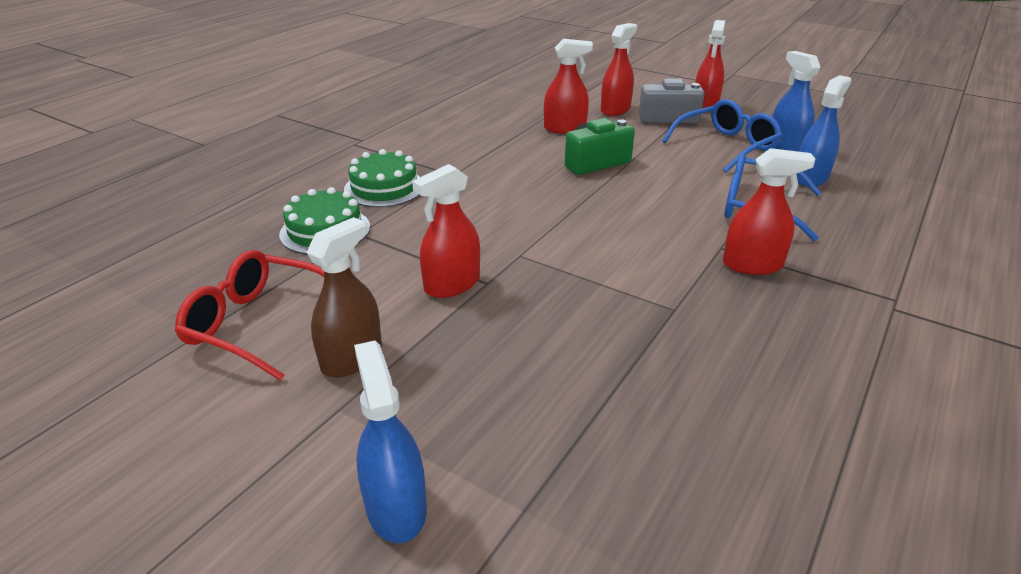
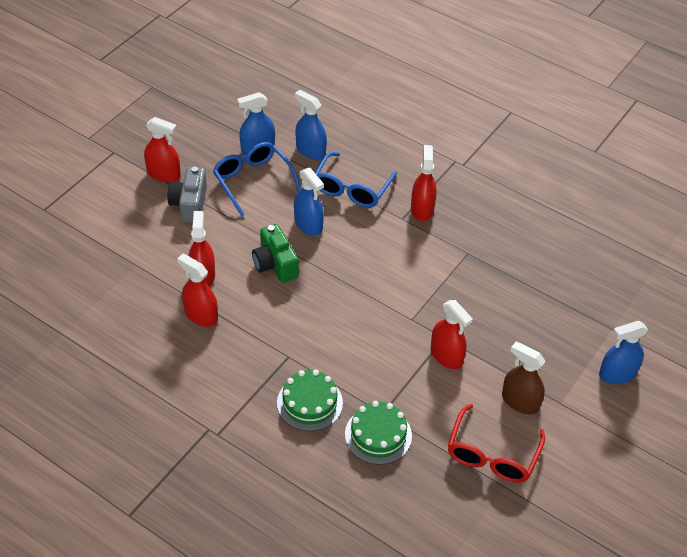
camera: 90 degrees left, 15 degrees up
(615, 109) = (164, 236): red spray bottle -> red spray bottle (201, 315)
(671, 180) = (308, 224): none -> blue spray bottle

